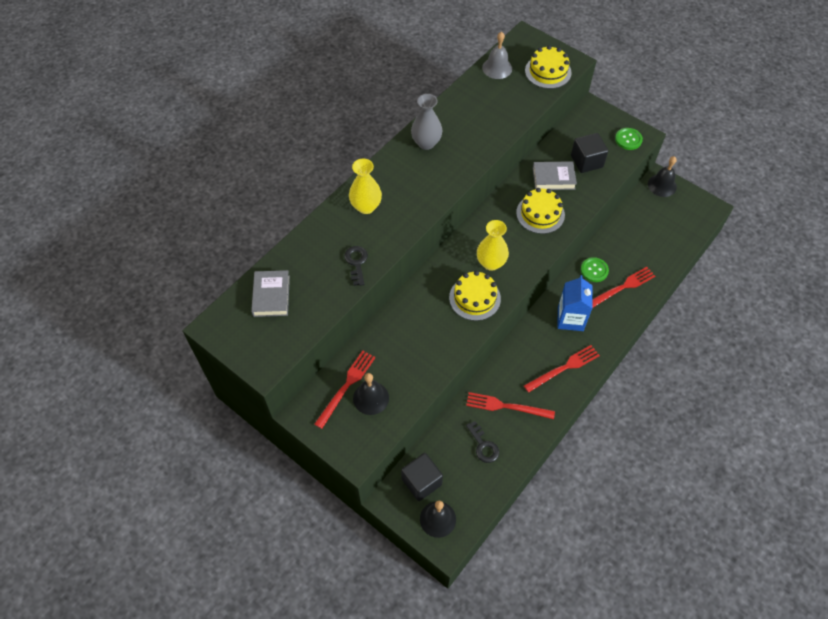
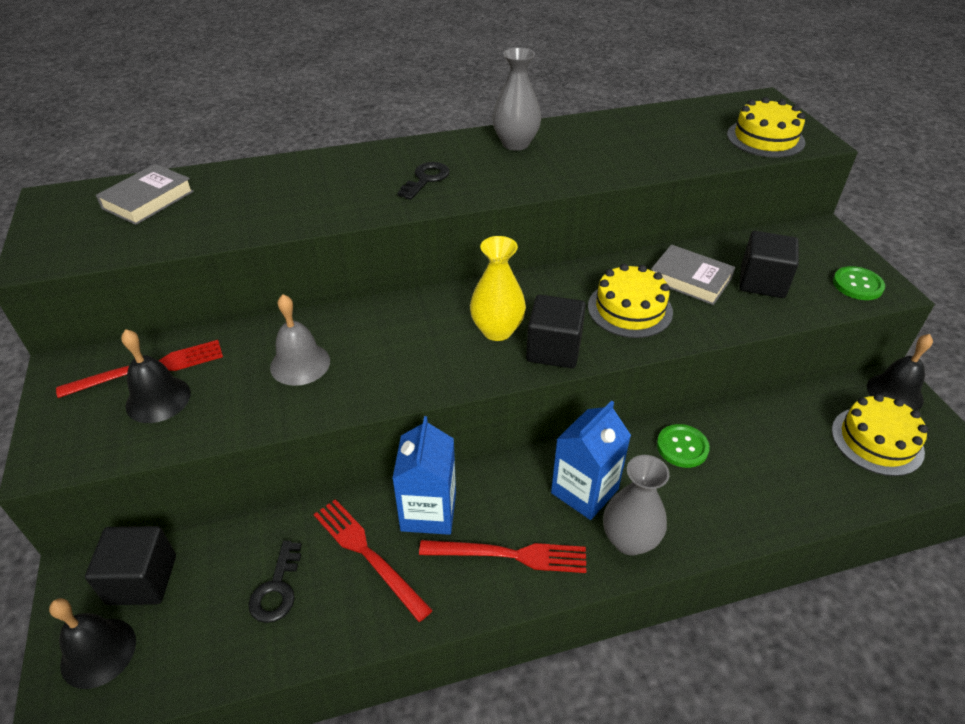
camera: 35 degrees right, 15 degrees down
(356, 263) = (282, 213): black key -> black key (426, 179)
(366, 206) = (366, 169): yellow vase -> none
(474, 298) = (429, 359): yellow cake -> yellow cake (877, 441)
(497, 68) = (692, 113): grey bell -> grey bell (300, 364)
(514, 371) = (428, 511): none -> blue carton
(525, 258) = (554, 349): none -> black cube
(605, 330) = (629, 540): none -> grey vase
(622, 287) = (712, 495): red fork -> none

